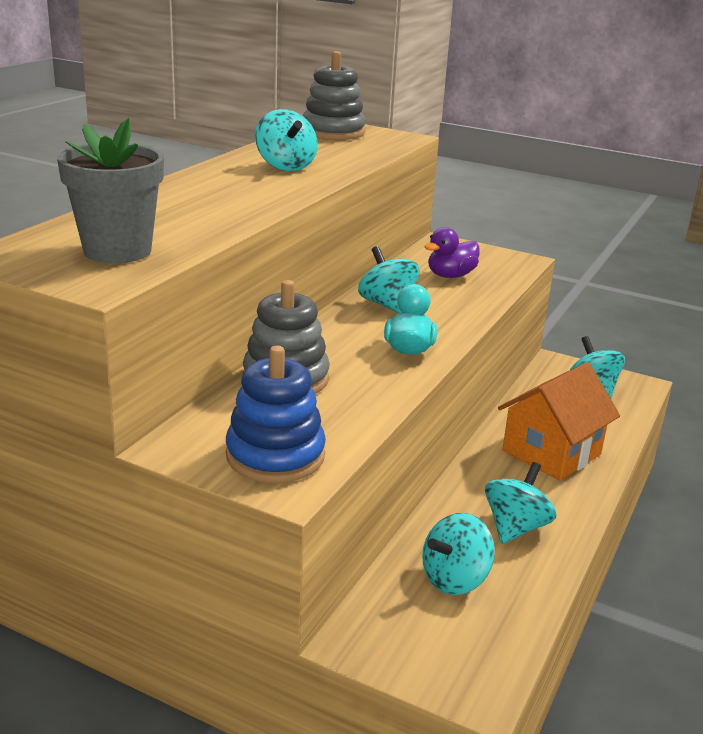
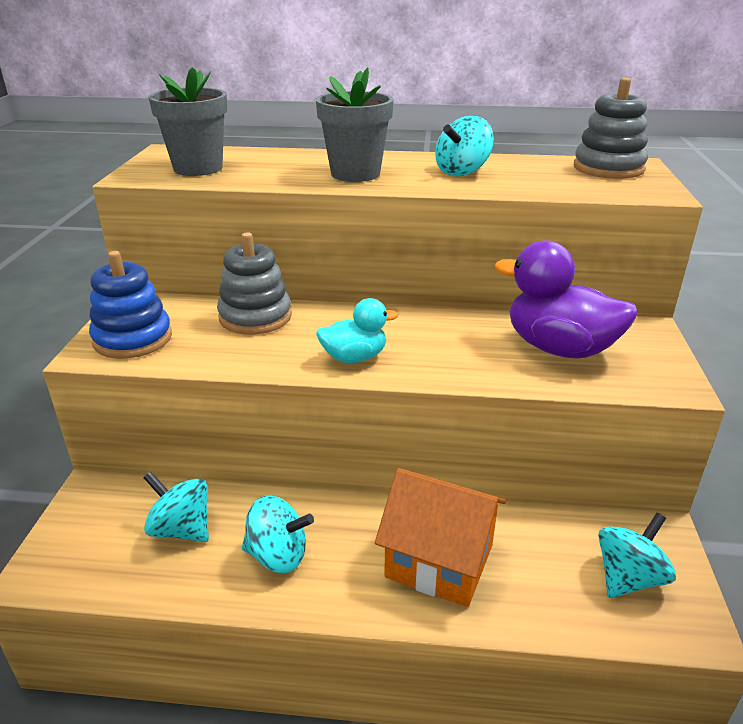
camera: 70 degrees right, 5 degrees up
(240, 197) = (355, 174): none -> grey flower pot
(387, 305) = (441, 329): turquoise spinning top -> none
(450, 275) = (559, 348): purple duck -> purple duck, size x1.75

